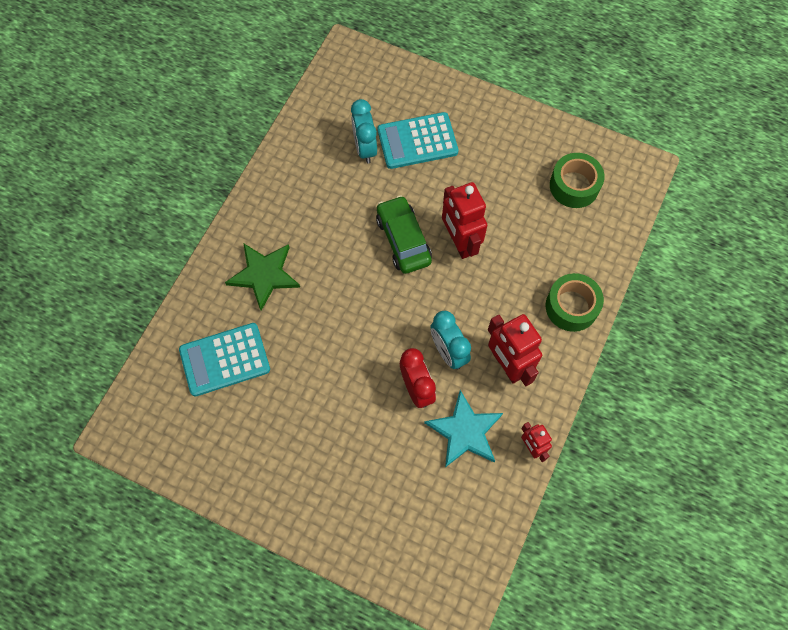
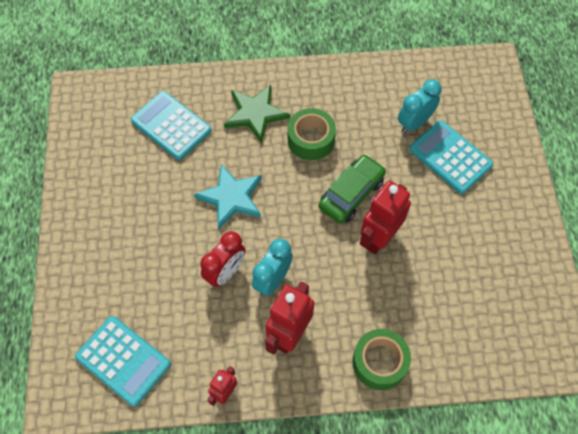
camera: 60 degrees right, 5 degrees down
(452, 524) = (123, 360): none -> turquoise calculator
(465, 431) = (209, 329): turquoise star -> turquoise star (231, 197)
(574, 186) = (502, 305): green tape -> green tape (311, 140)

